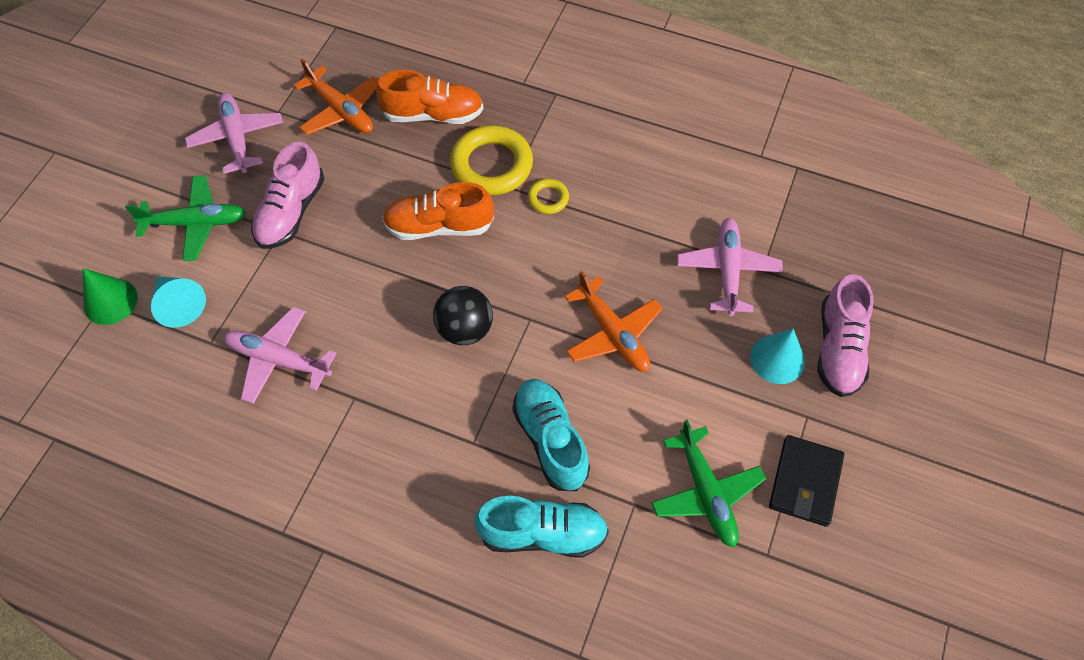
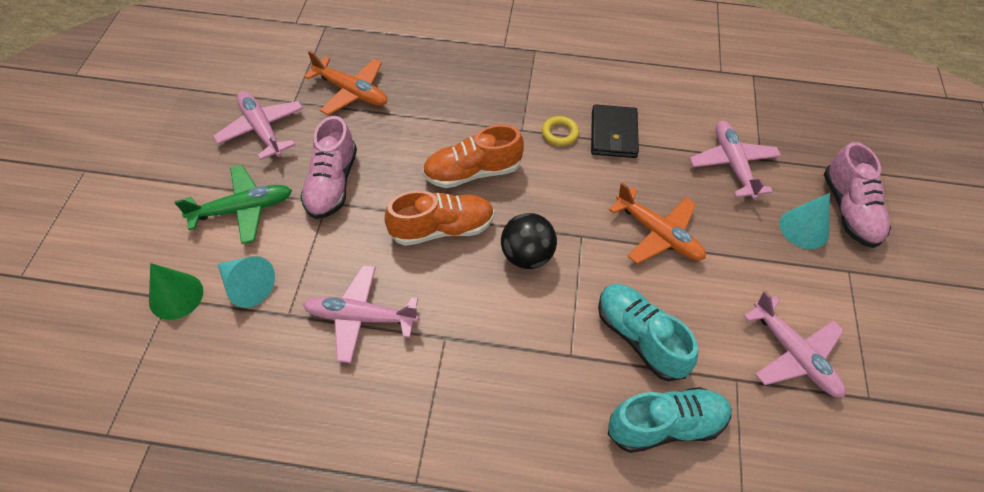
camera: 15 degrees left, 5 degrees down
(433, 114) = (435, 82): orange shoe -> orange shoe (442, 229)
(491, 165) = (501, 115): yellow ring -> none
(706, 492) = (794, 355): green plane -> pink plane
(805, 482) = (872, 327): black wallet -> black wallet (613, 134)

